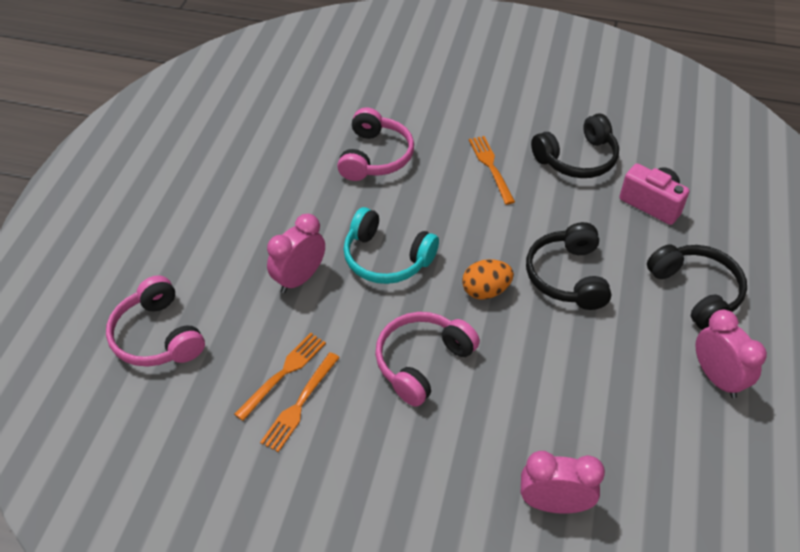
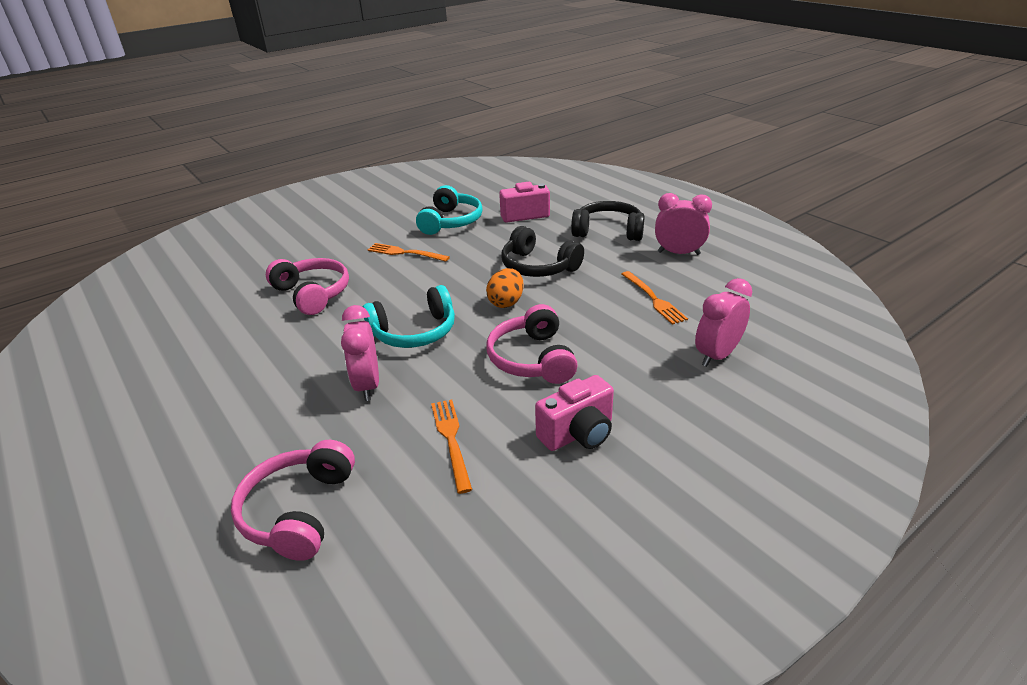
camera: 50 degrees left, 15 degrees down
(157, 336) = (299, 511): pink headphones -> pink headphones turned 90 degrees clockwise
(299, 405) = (495, 445): orange fork -> orange fork (654, 299)
(355, 452) = (578, 433): none -> pink camera
(577, 159) = (451, 222): black headphones -> turquoise headphones

